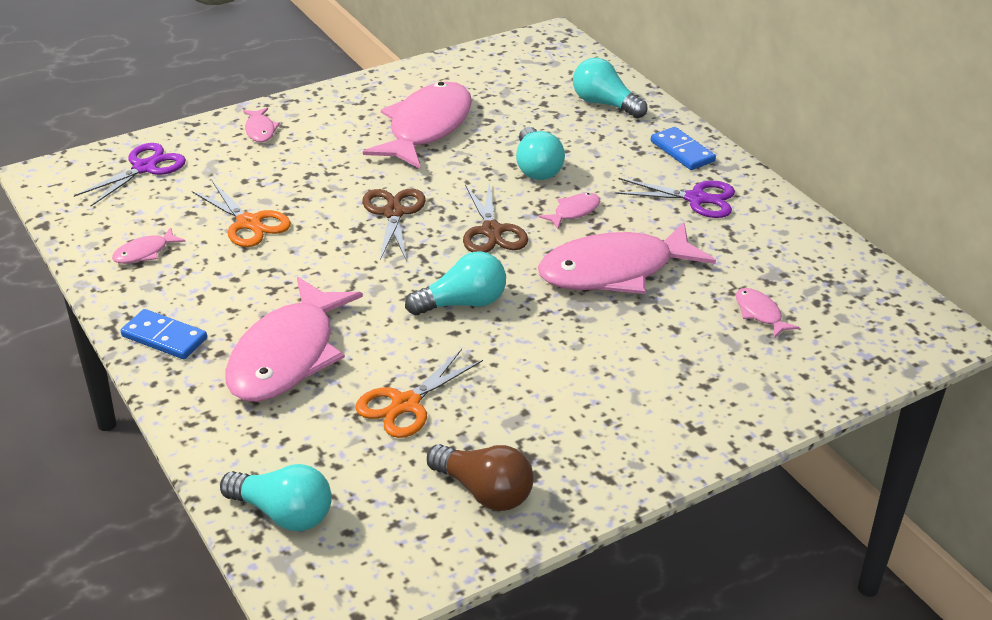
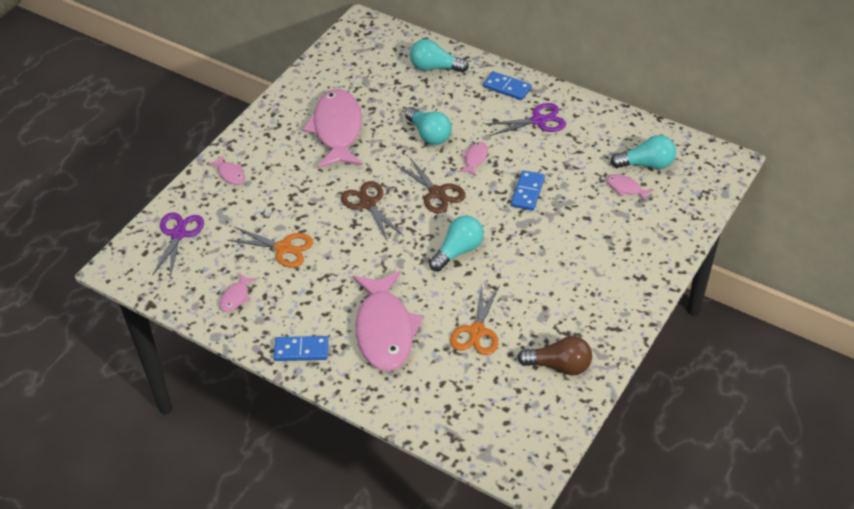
camera: 25 degrees left, 10 degrees up
(283, 513) = (463, 428): turquoise light bulb -> turquoise light bulb (646, 164)
(614, 271) = (527, 192): pink fish -> blue domino

